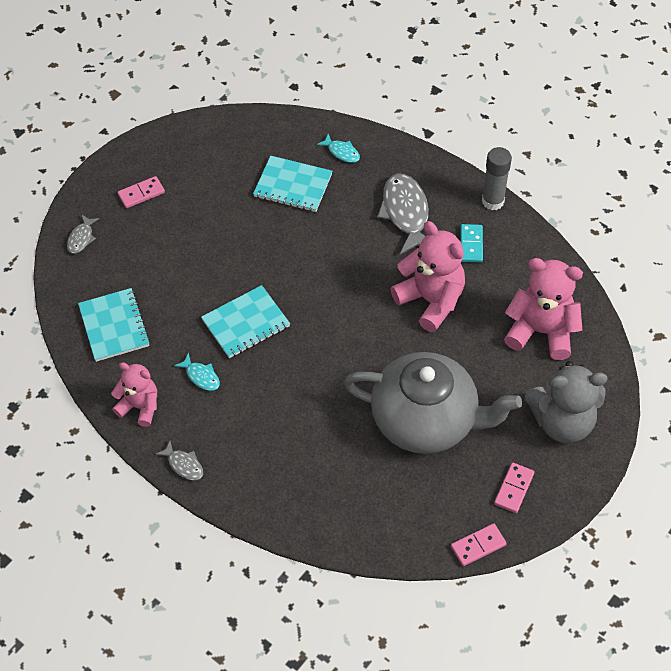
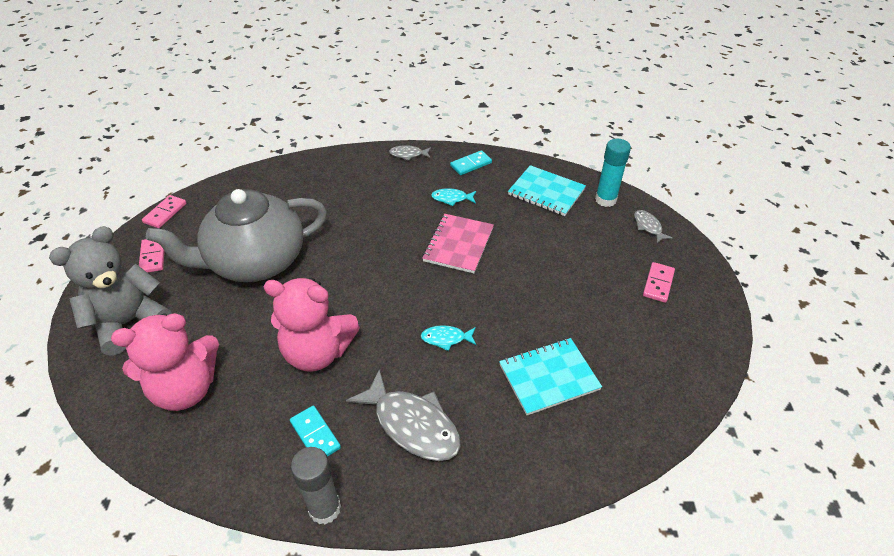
camera: 140 degrees right, 10 degrees down
(77, 284) = (605, 200): none -> turquoise glue stick
(140, 407) = (471, 164): pink teddy bear -> turquoise domino
(246, 323) = (458, 244): turquoise notebook -> pink notebook
(342, 152) = (543, 450): turquoise fish -> turquoise fish (446, 339)

